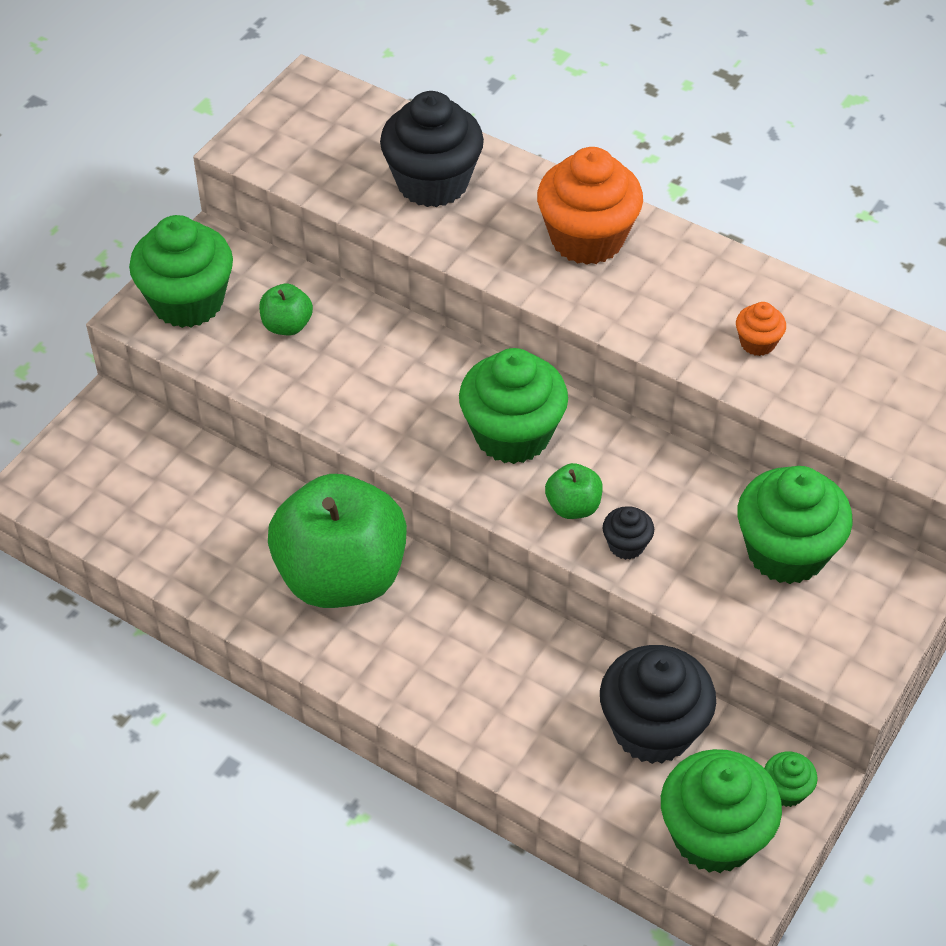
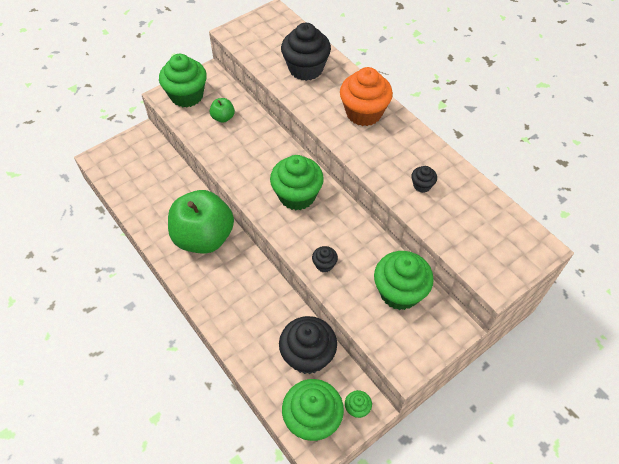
camera: 20 degrees right, 5 degrees up
(573, 506) = (308, 238): green apple -> none
(757, 343) = (422, 185): orange cupcake -> black cupcake

